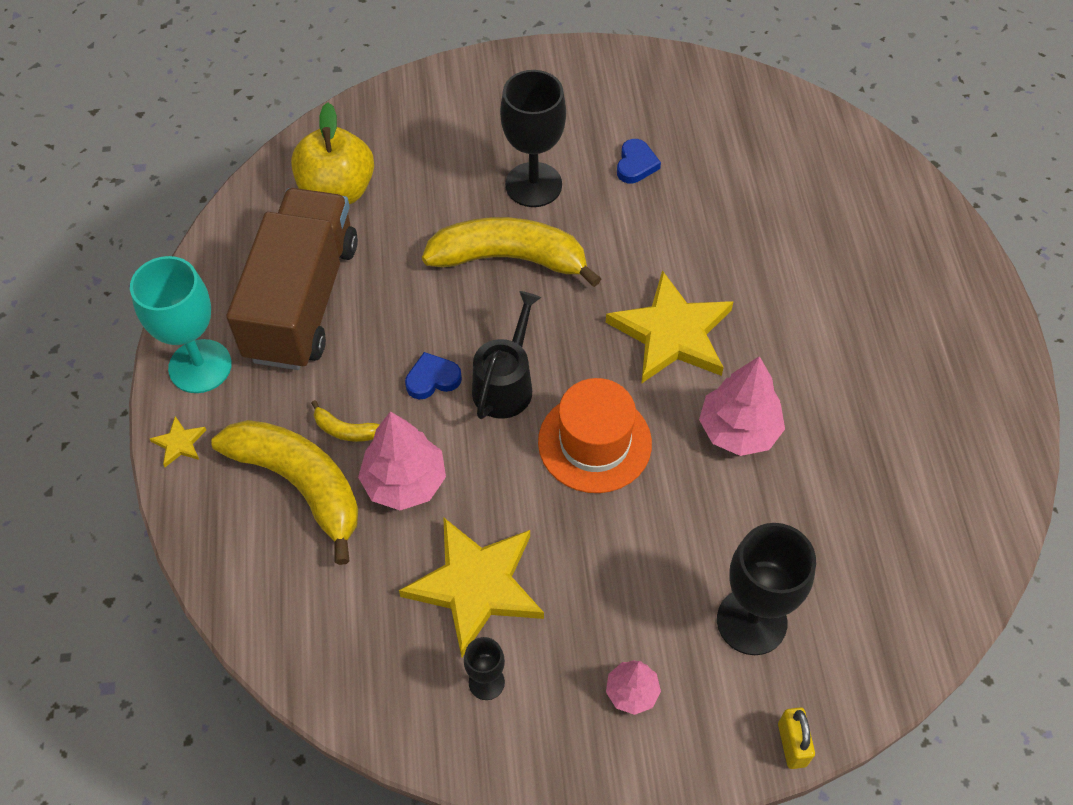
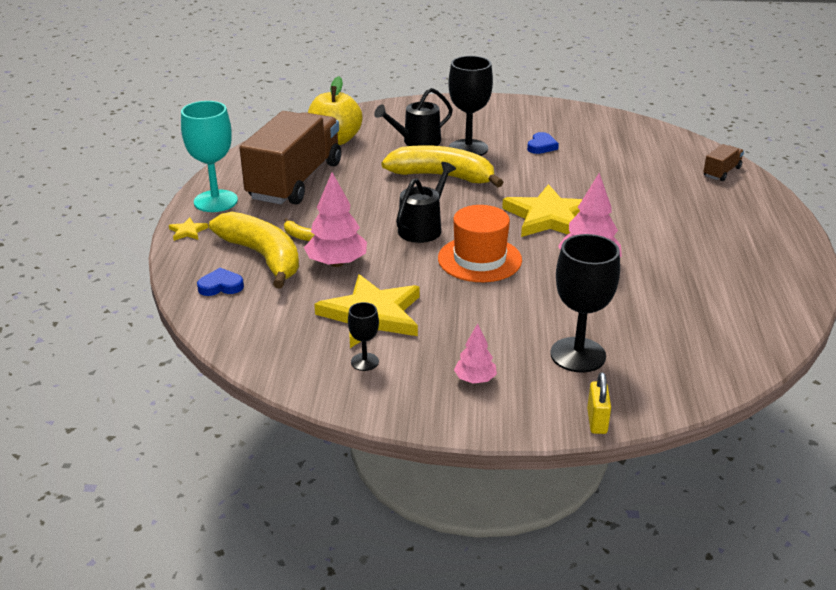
camera: 10 degrees right, 25 degrees down
(432, 379) = (372, 221): blue heart -> blue heart (221, 286)
(457, 177) = (417, 141): none -> black watering can
(889, 192) = (721, 172): none -> brown truck

